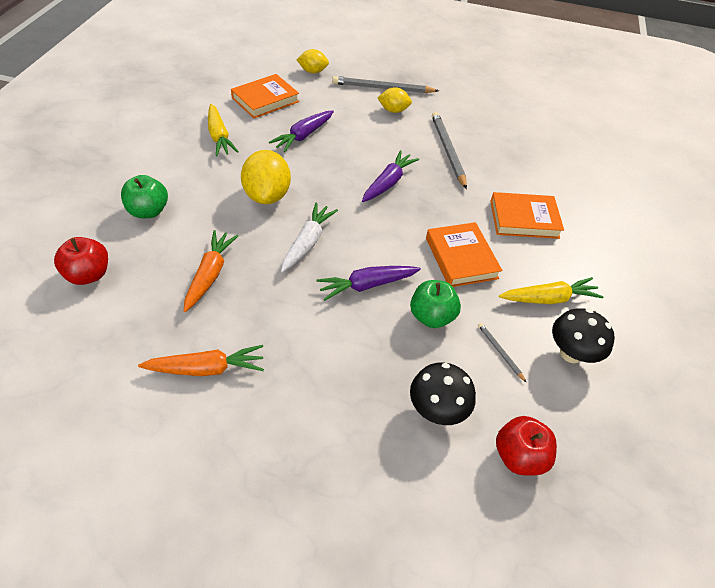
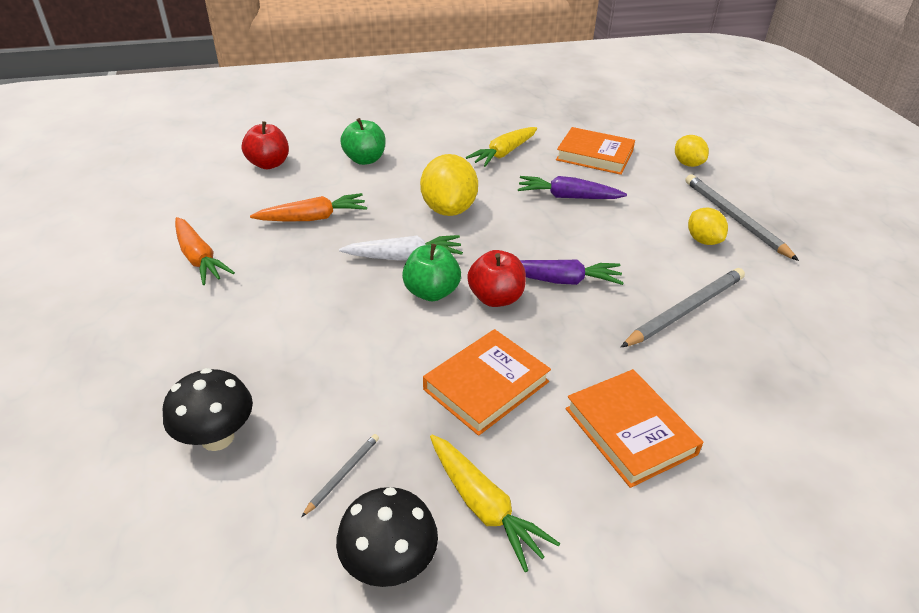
camera: 65 degrees right, 10 degrees down
(267, 195) = (449, 209): yellow lemon -> yellow lemon turned 60 degrees counterclockwise
(367, 285) = (374, 320): purple carrot -> none
(431, 316) = (362, 388): green apple -> green apple (431, 292)
(519, 456) = (176, 543): red apple -> red apple (496, 298)

